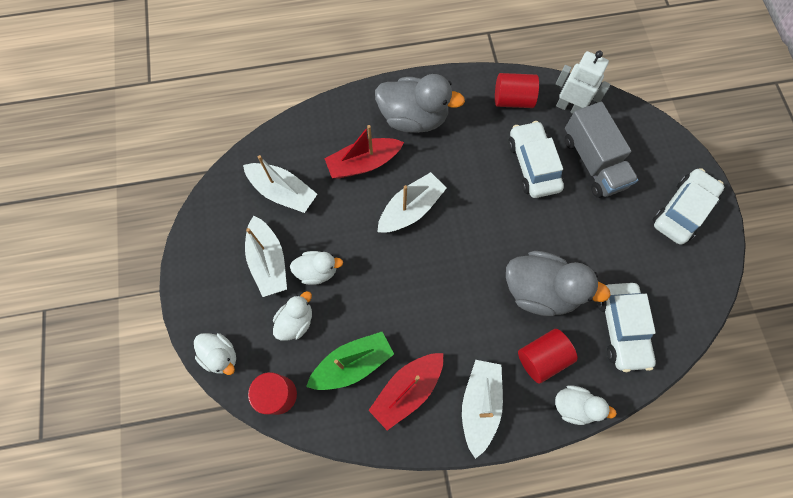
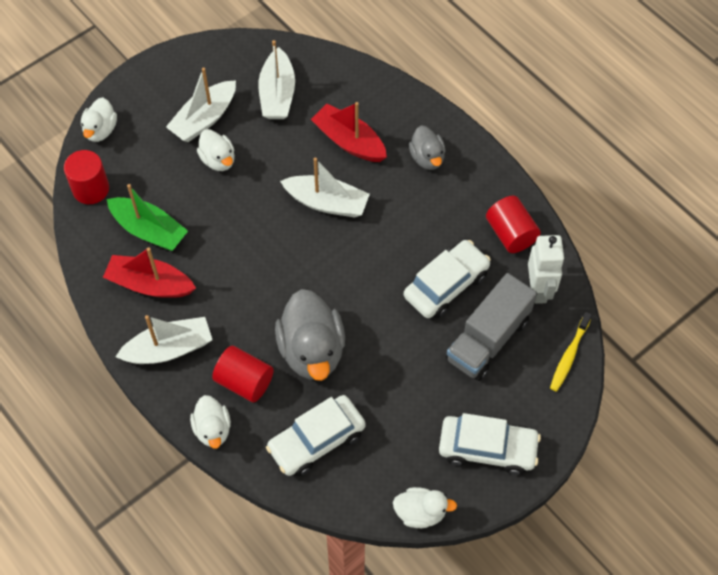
camera: 60 degrees right, 10 degrees down
(296, 321) = (162, 168): white duck -> white duck (420, 513)
(413, 118) = (427, 158): grey duck -> grey duck, size x0.56
(632, 118) = (569, 355): none -> yellow toothbrush

